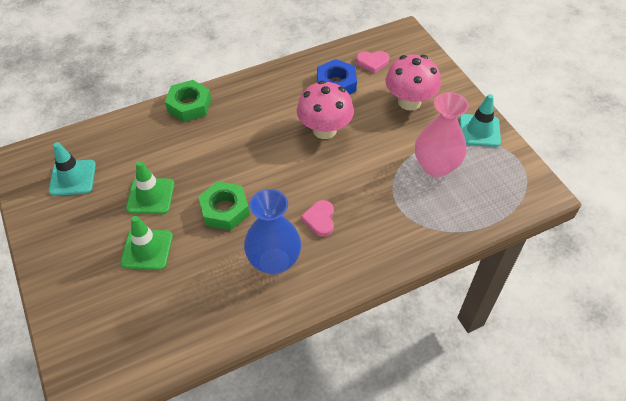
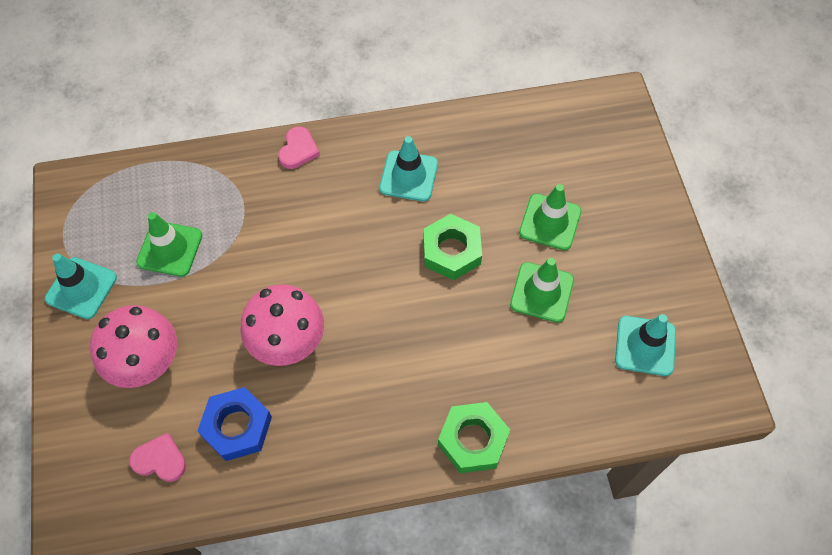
camera: 165 degrees left, 10 degrees up
(274, 261) = (409, 176): blue vase -> turquoise traffic cone
(320, 219) = (342, 212): pink heart -> pink heart (298, 150)
(436, 166) = (170, 249): pink vase -> green traffic cone

